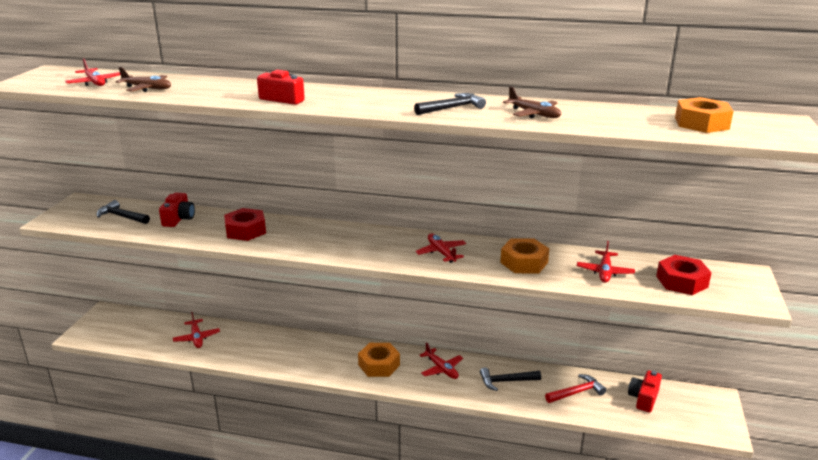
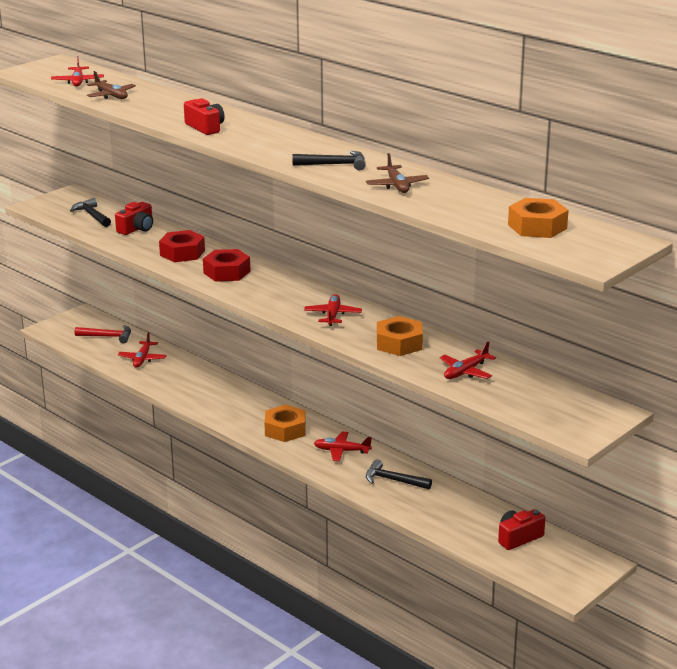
camera: 30 degrees right, 0 degrees up
(441, 369) = (341, 451): red plane -> red plane turned 105 degrees clockwise
(576, 392) = (454, 511): red hammer -> red hammer (107, 336)
(682, 281) = (530, 400): red nut -> red nut (227, 272)

